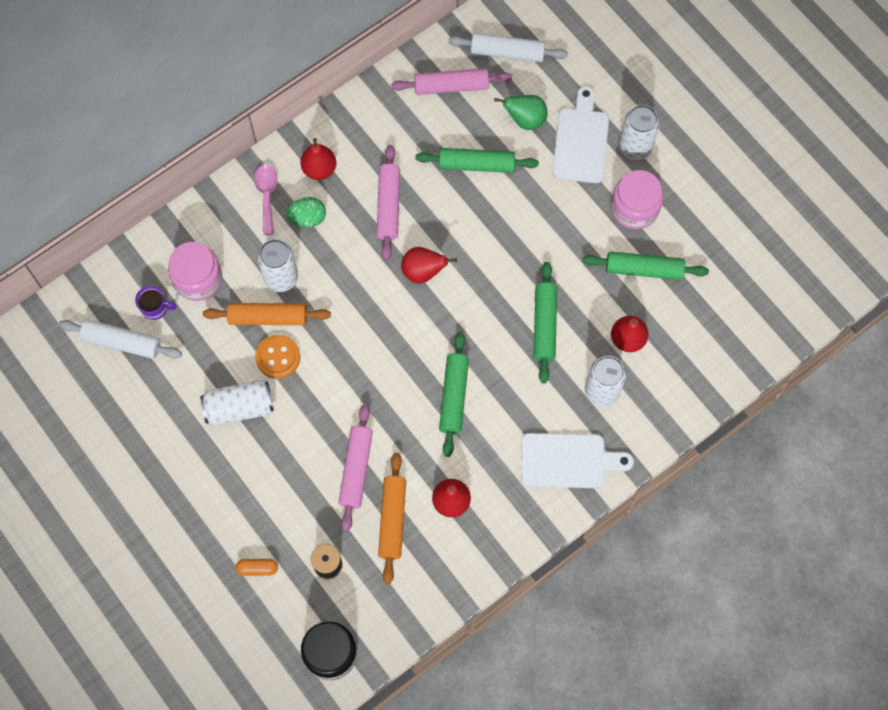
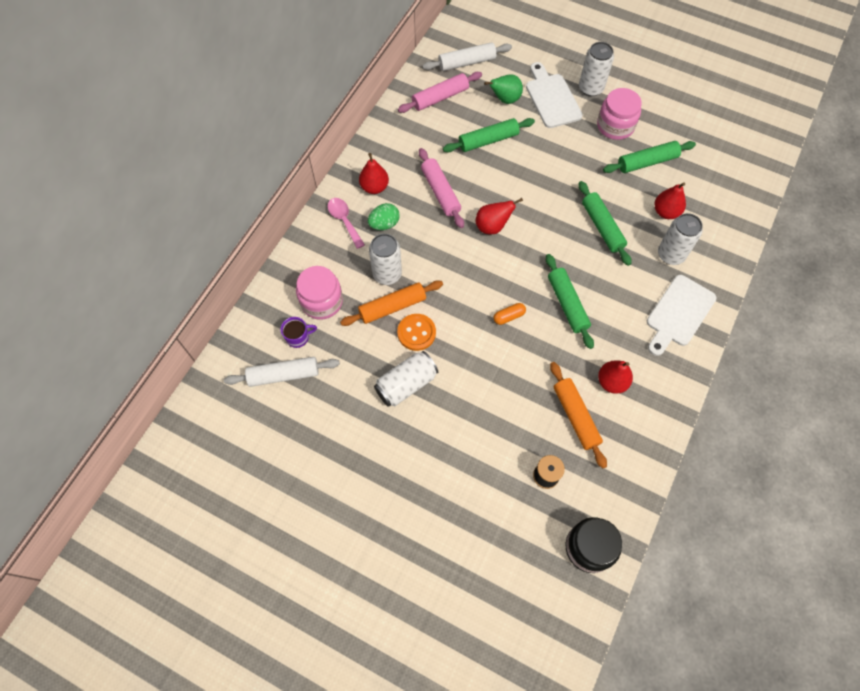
camera: 25 degrees left, 5 degrees down
(257, 568) = (491, 505): orange capsule -> orange capsule (509, 316)
(356, 470) = (525, 391): pink rolling pin -> none
(568, 461) = (678, 313): white cutting board -> white cutting board turned 150 degrees clockwise

